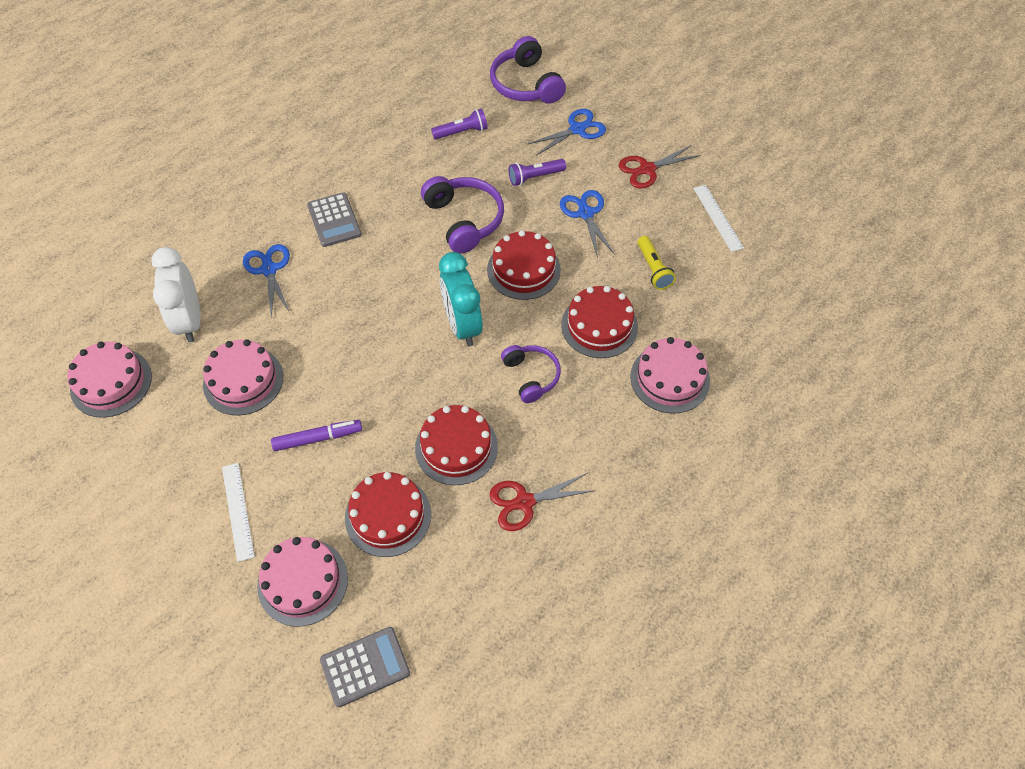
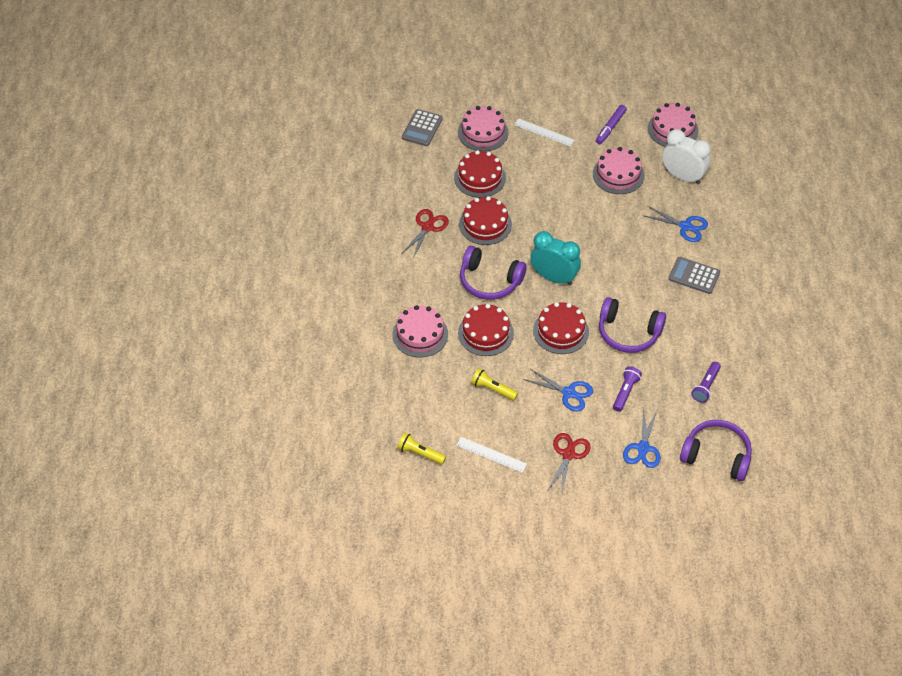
camera: 135 degrees right, 5 degrees down
(318, 438) = (551, 180): purple marker -> purple marker (610, 127)
(531, 376) = (489, 281): purple headphones -> purple headphones, size x1.54
(786, 266) = (420, 453): none -> yellow flashlight

